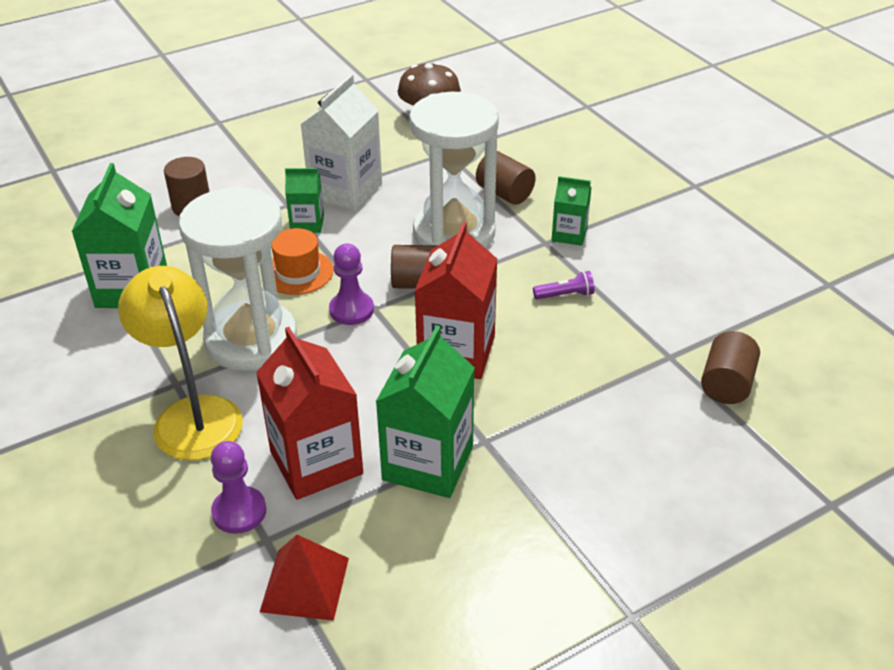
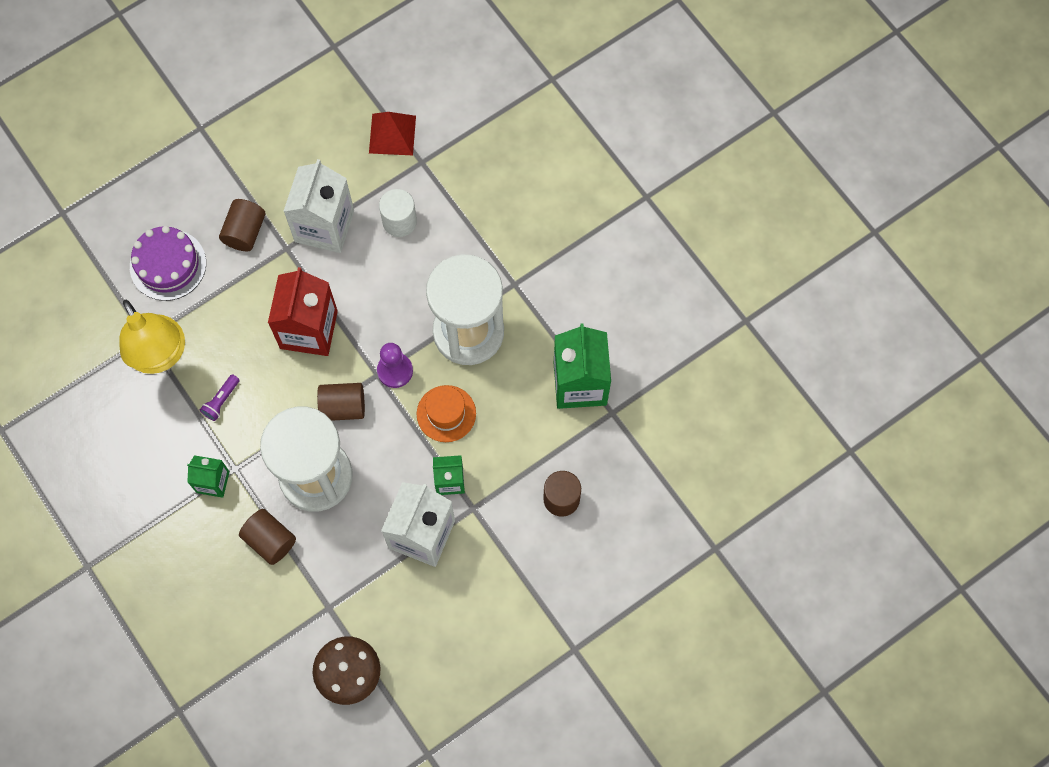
camera: 175 degrees right, 30 degrees up
(192, 414) = (494, 256): yellow lamp -> yellow lamp (160, 356)
(239, 511) = (442, 180): purple pawn -> none
(316, 462) = (399, 221): red carton -> white cylinder
(428, 463) = (324, 226): green carton -> white carton
(565, 295) = (221, 401): purple flashlight -> purple flashlight turned 45 degrees counterclockwise
(654, 430) = (168, 265): none -> purple cake
(726, 384) = (109, 311): brown cylinder -> brown cylinder (245, 232)

